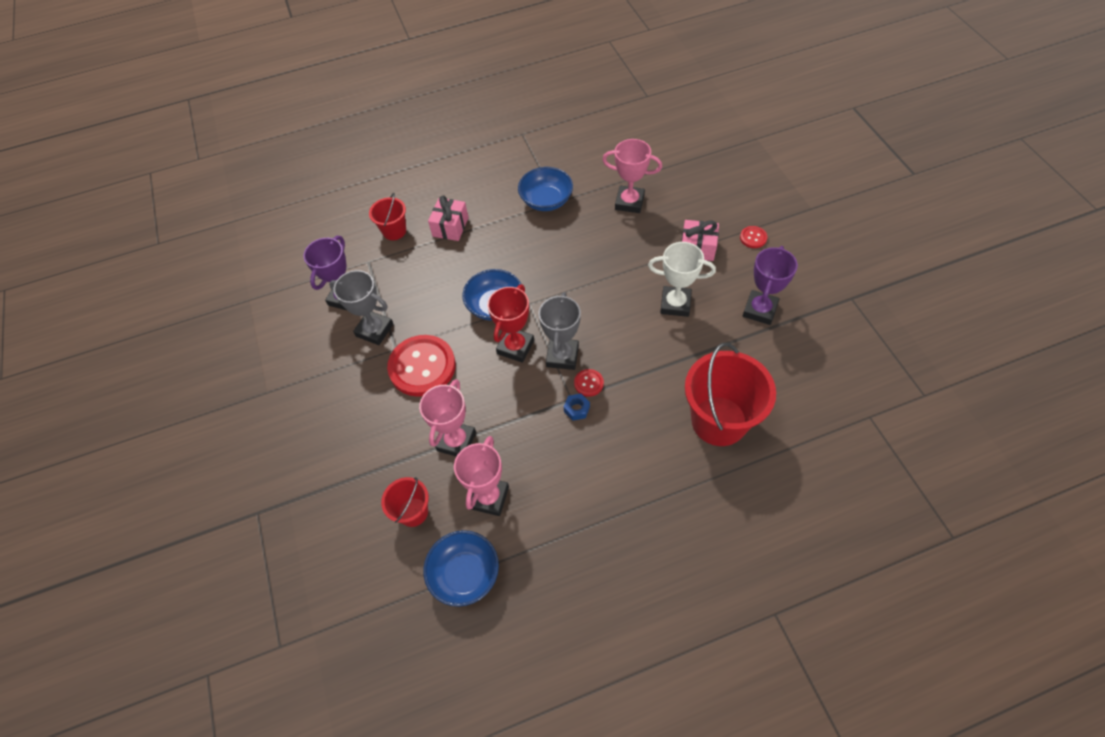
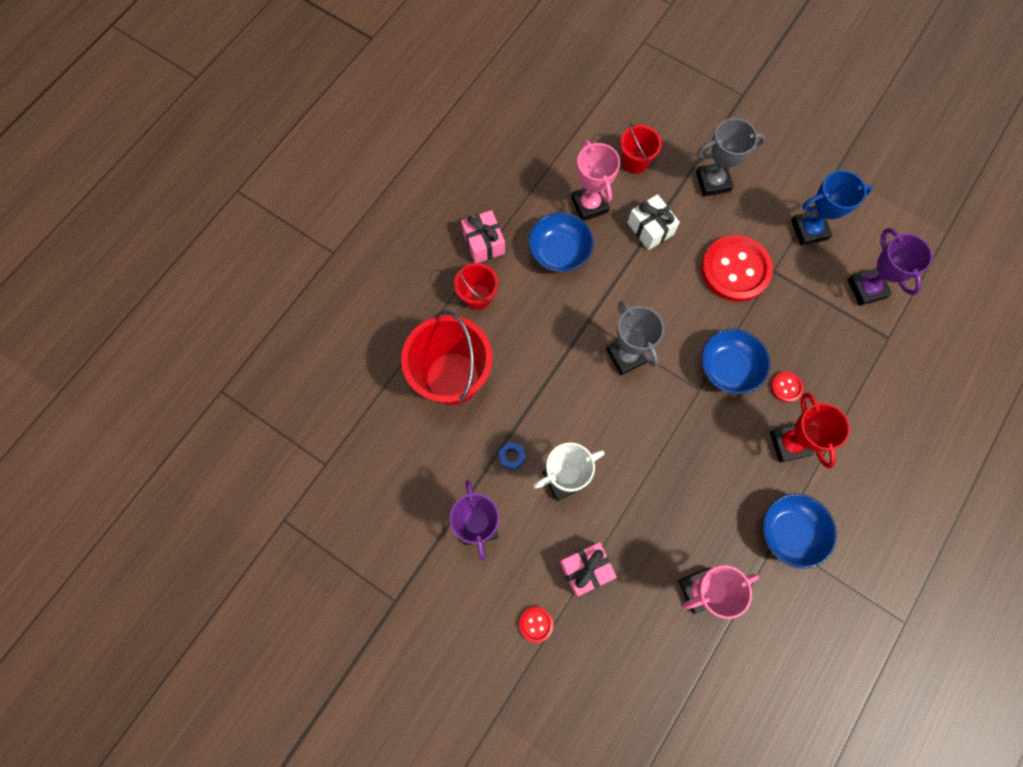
camera: 140 degrees right, 15 degrees up
(337, 361) = (809, 230): none -> blue trophy
(374, 330) = (808, 275): grey trophy -> grey trophy (713, 181)
(394, 231) = (902, 388): red bucket -> red bucket (477, 297)
(450, 227) = (853, 429): pink gift -> pink gift (483, 243)
(456, 441) = (650, 228): pink trophy -> white gift
(465, 574) = (563, 148): blue bowl -> blue bowl (559, 252)
(515, 347) = (674, 338): red trophy -> red trophy (789, 443)
(576, 409) = (577, 314): blue nut -> blue nut (512, 456)
(588, 383) = (584, 344): red button -> red button (786, 387)

